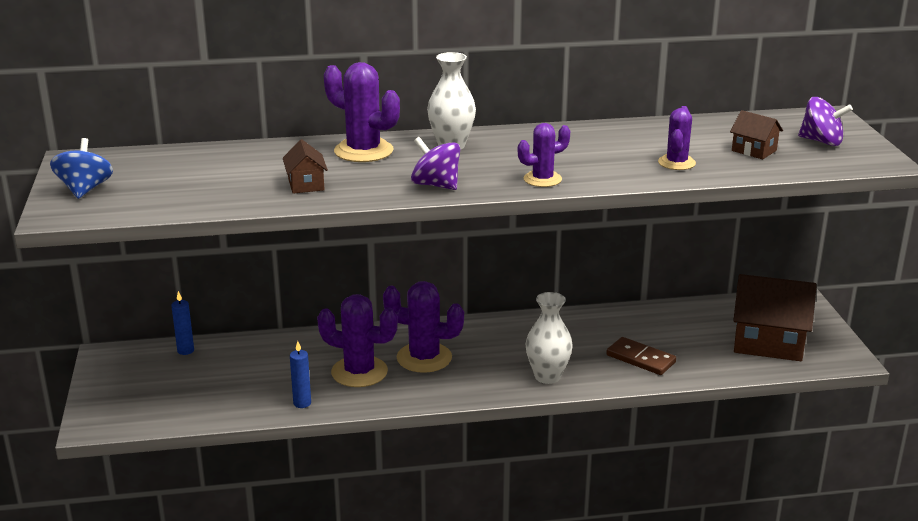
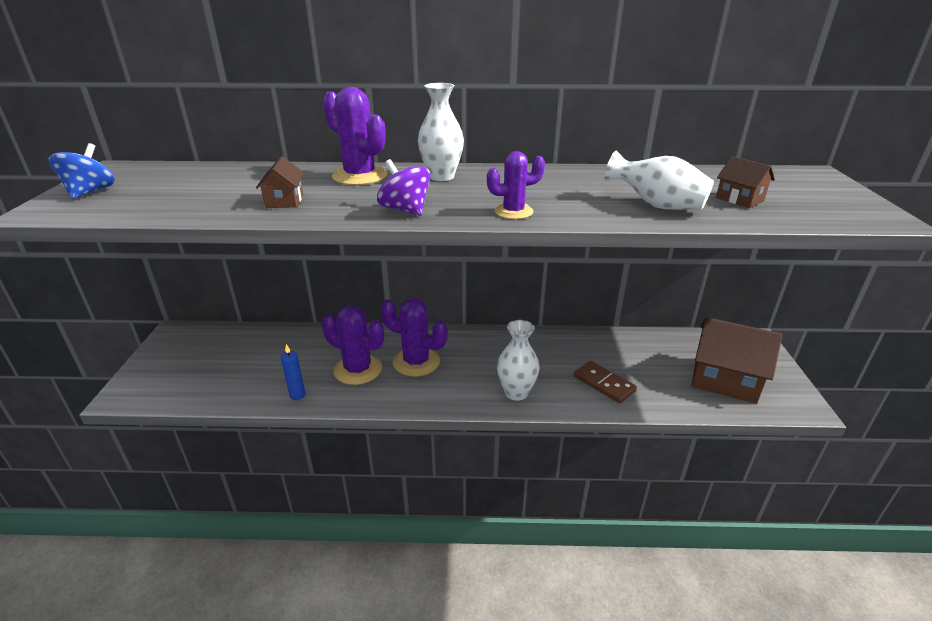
camera: 10 degrees right, 5 degrees up
(185, 350) = (233, 334): blue candle -> none
(676, 163) = (656, 205): purple cactus -> white vase
(821, 141) = (812, 195): purple spinning top -> none

